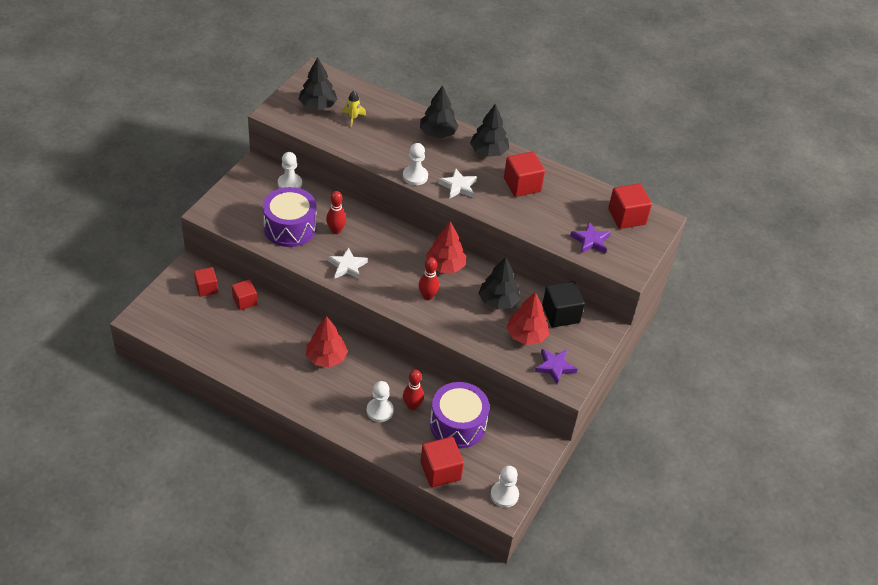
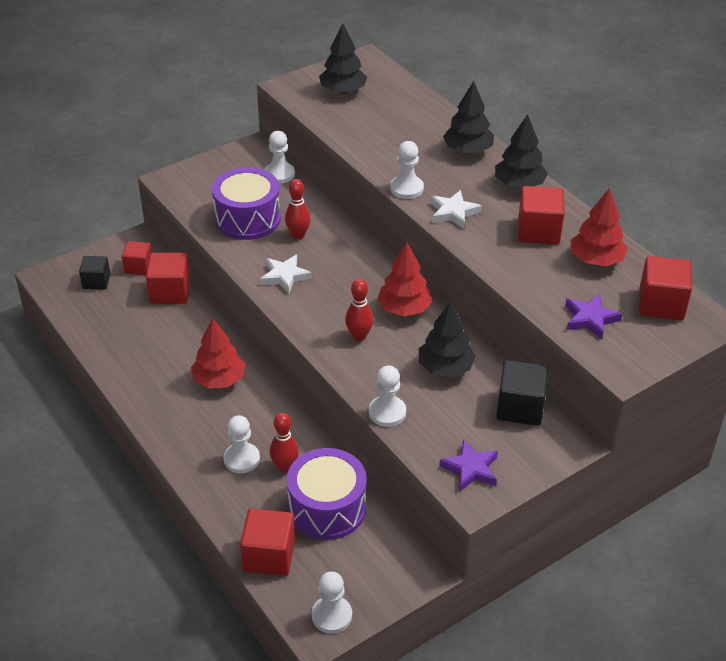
camera: 30 degrees right, 5 degrees down
(181, 310) = (96, 281): none -> black cube
(245, 301) = (170, 292): red cube -> red cube, size x1.52
(353, 118) = (375, 112): yellow rocket -> none
(480, 346) = (387, 412): none -> white pawn
(526, 335) = (456, 419): red tree -> red tree (596, 260)

